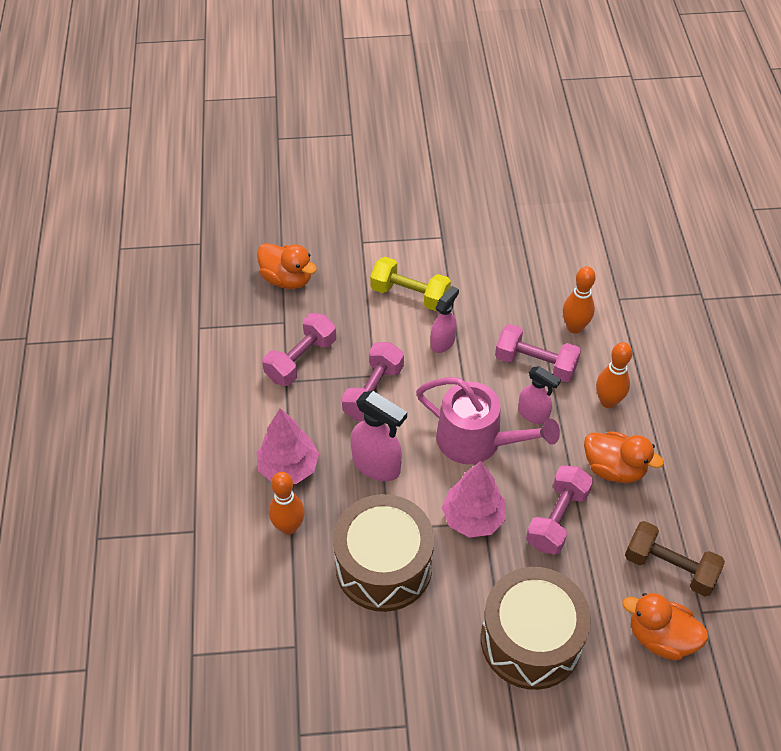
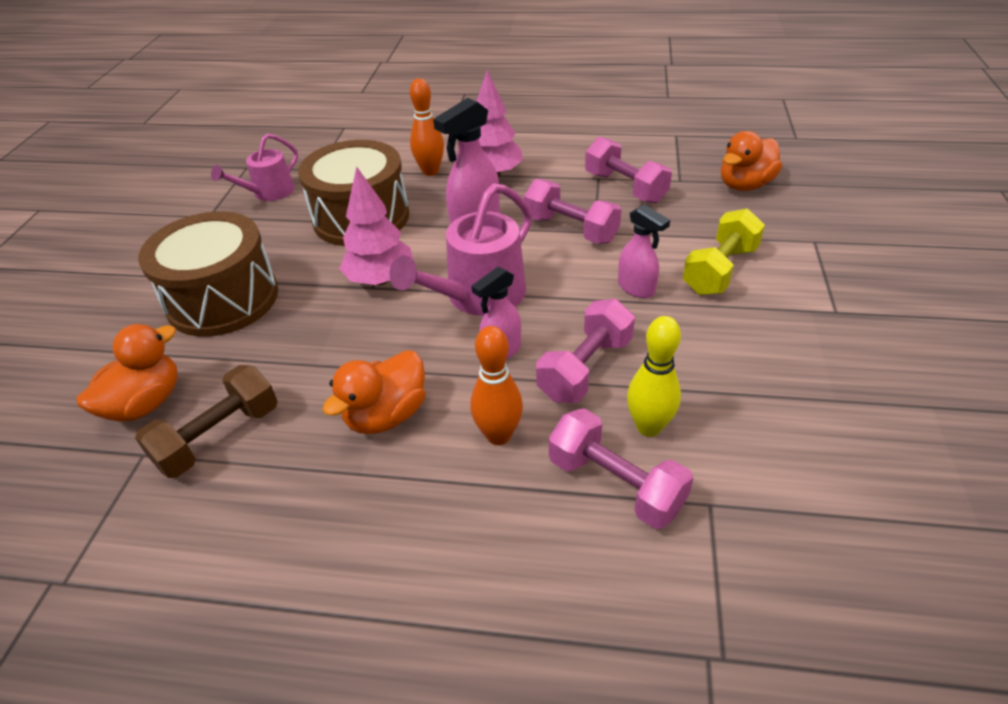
camera: 105 degrees right, 10 degrees down
(351, 680) = (269, 192): none -> pink watering can
(557, 519) = (344, 345): pink dumbbell -> pink dumbbell (615, 484)
(574, 327) = (648, 427): orange bowling pin -> yellow bowling pin

